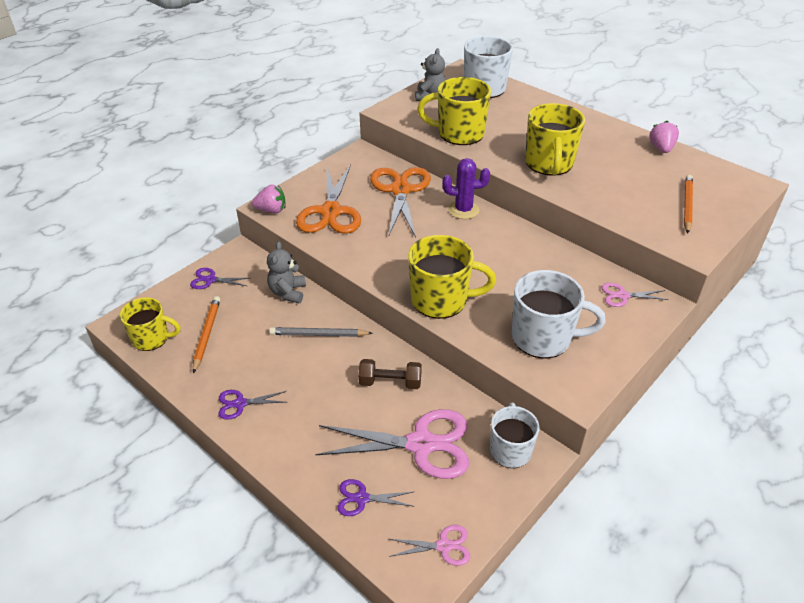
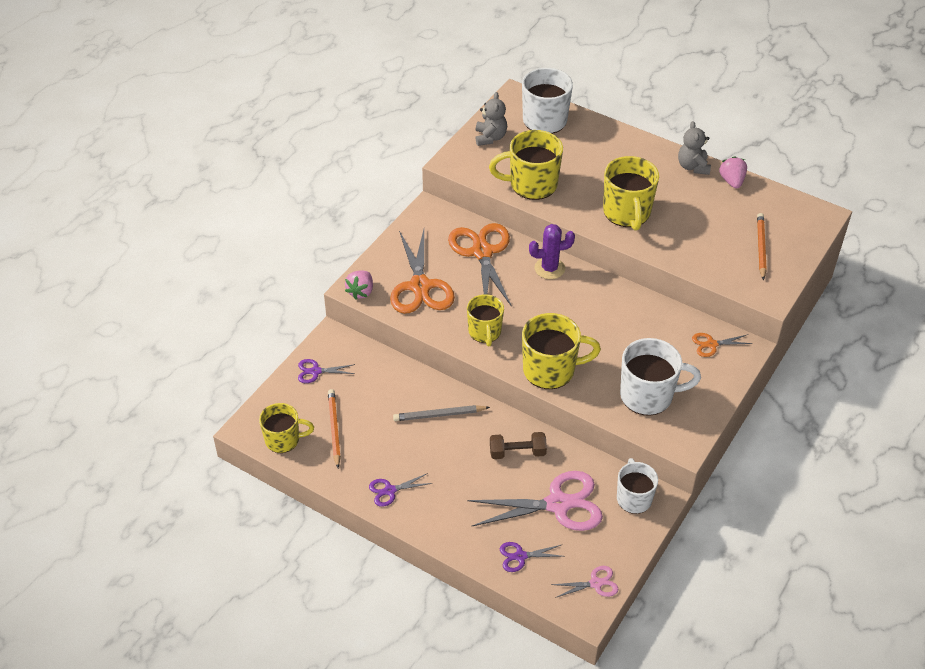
camera: 10 degrees left, 5 degrees up
(271, 210) = (361, 292): pink strawberry -> pink strawberry turned 120 degrees clockwise
(288, 292) = (396, 375): grey teddy bear -> grey teddy bear (693, 167)
(382, 258) = (485, 332): none -> yellow mug
(622, 296) = (711, 344): pink scissors -> orange scissors

